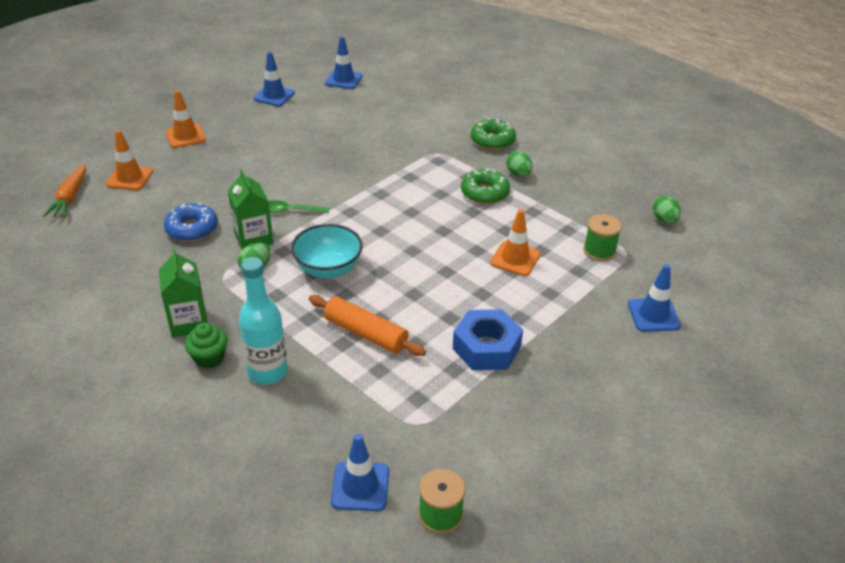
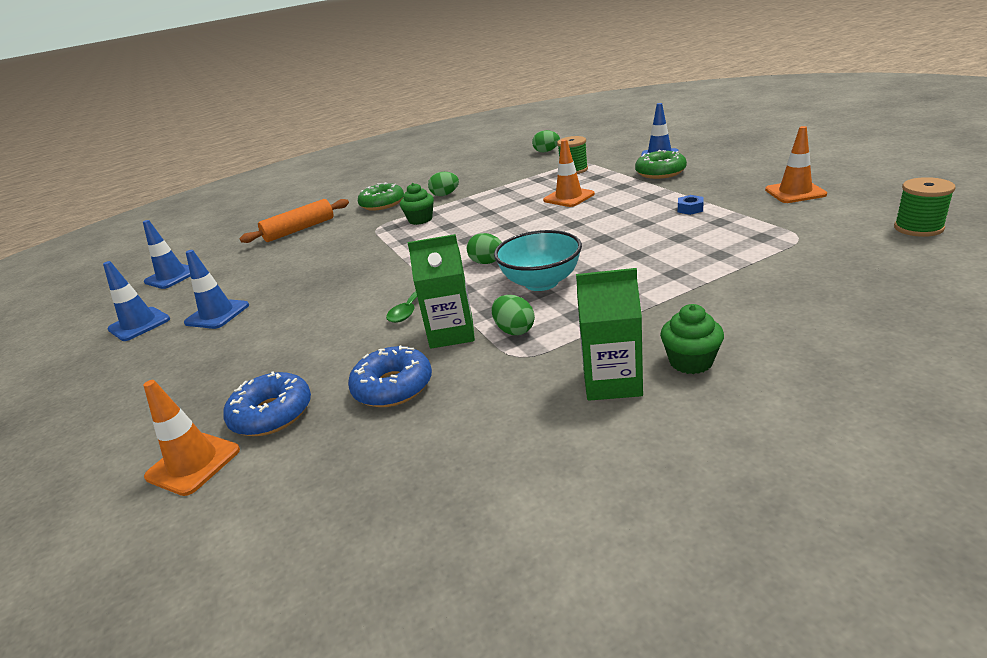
camera: 65 degrees left, 10 degrees down
(70, 198) = (176, 550): orange carrot -> none
(169, 190) = (272, 414): none -> blue donut
(185, 136) = (141, 402): orange traffic cone -> orange traffic cone (795, 192)
(268, 372) = (720, 317): turquoise bottle -> none
(360, 486) = (897, 263): blue traffic cone -> blue traffic cone (217, 314)
(365, 233) = (487, 262): none -> green egg
(366, 333) = (660, 261): orange rolling pin -> orange rolling pin (299, 229)
(454, 174) = (420, 220): none -> green cupcake
(484, 193) = (462, 208): green donut -> green donut (660, 172)
(486, 347) = (690, 209): blue nut -> blue nut, size x0.42

